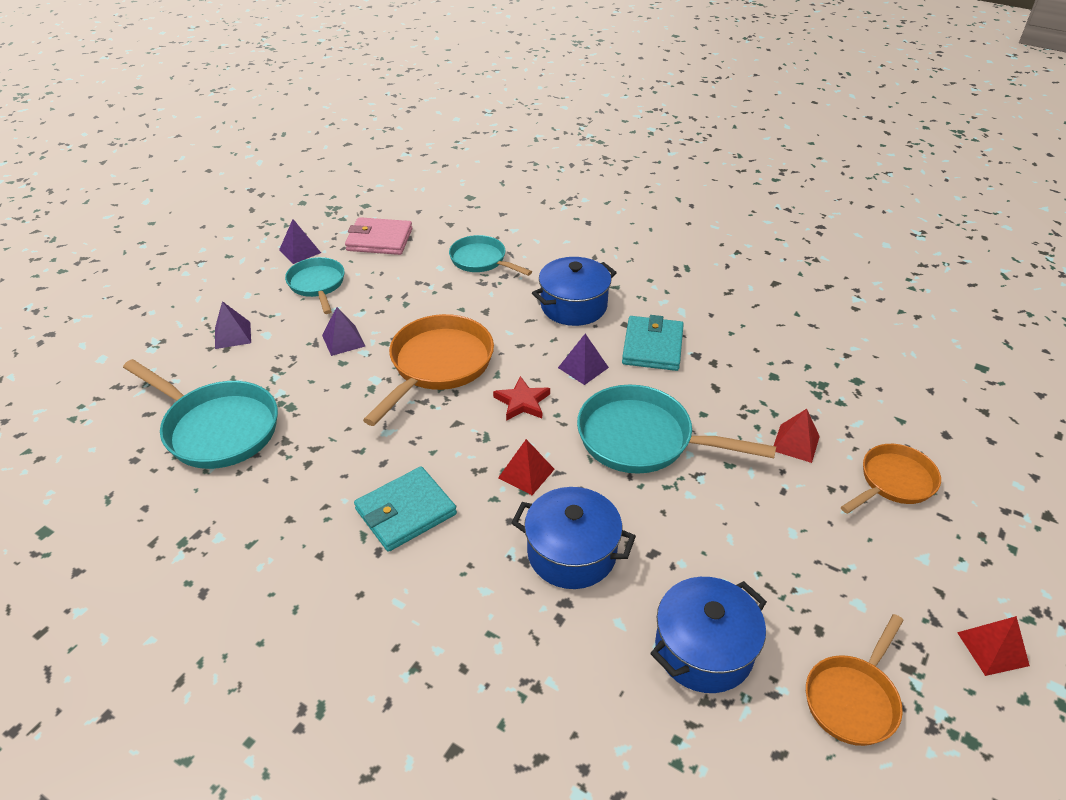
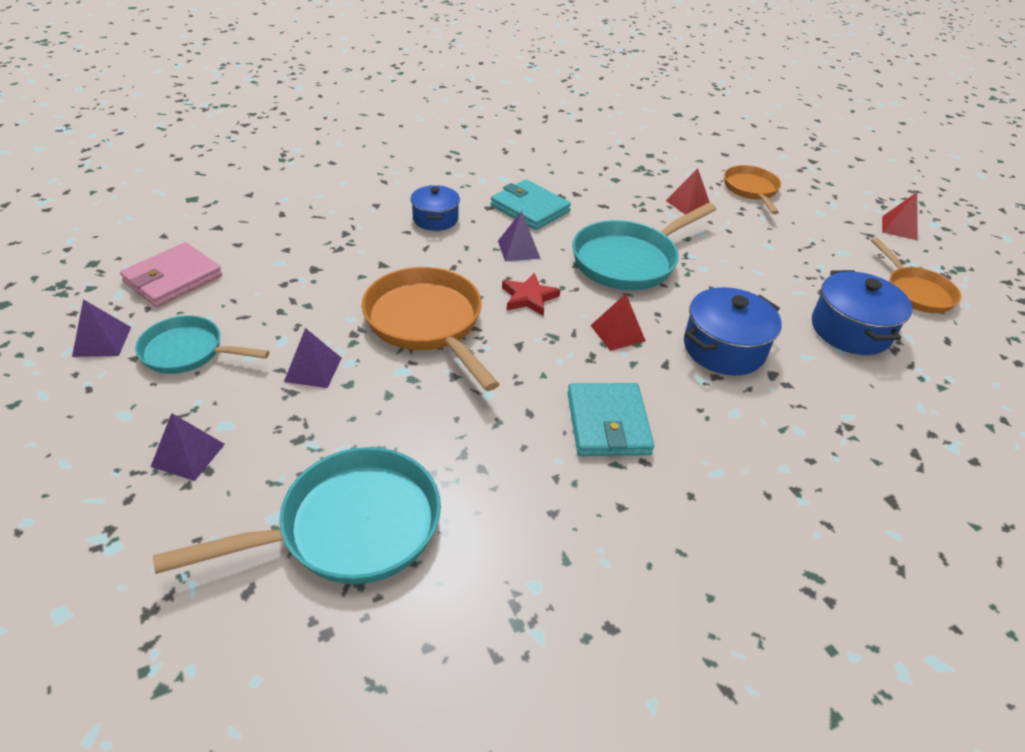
camera: 60 degrees left, 0 degrees up
(481, 260) = (304, 235): turquoise pan -> none
(573, 306) = (435, 219): blue pot -> blue pot, size x0.66

